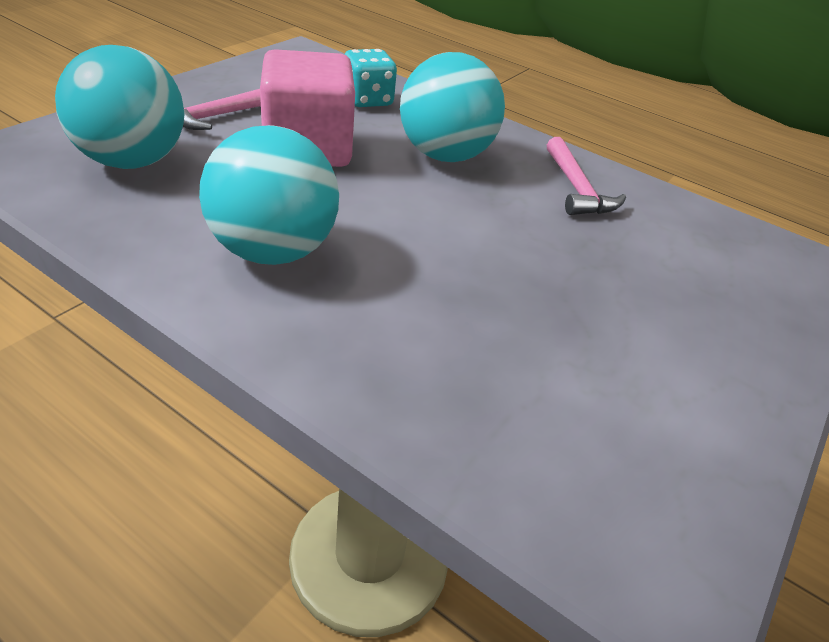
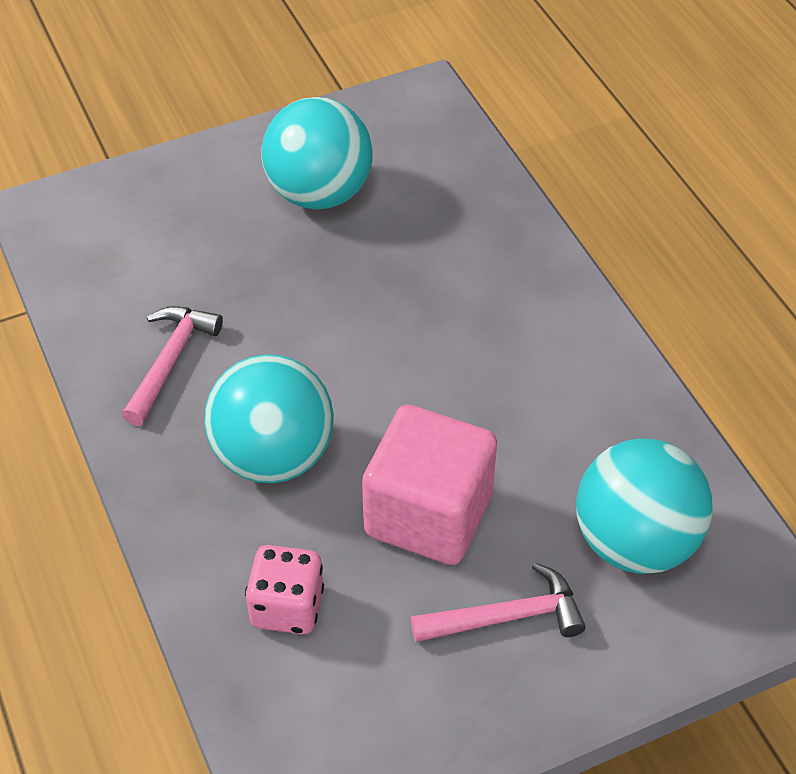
camera: 145 degrees left, 10 degrees up
(273, 251) = (534, 369): turquoise ball -> turquoise ball (319, 193)
(367, 100) = (287, 607): turquoise dice -> pink dice

